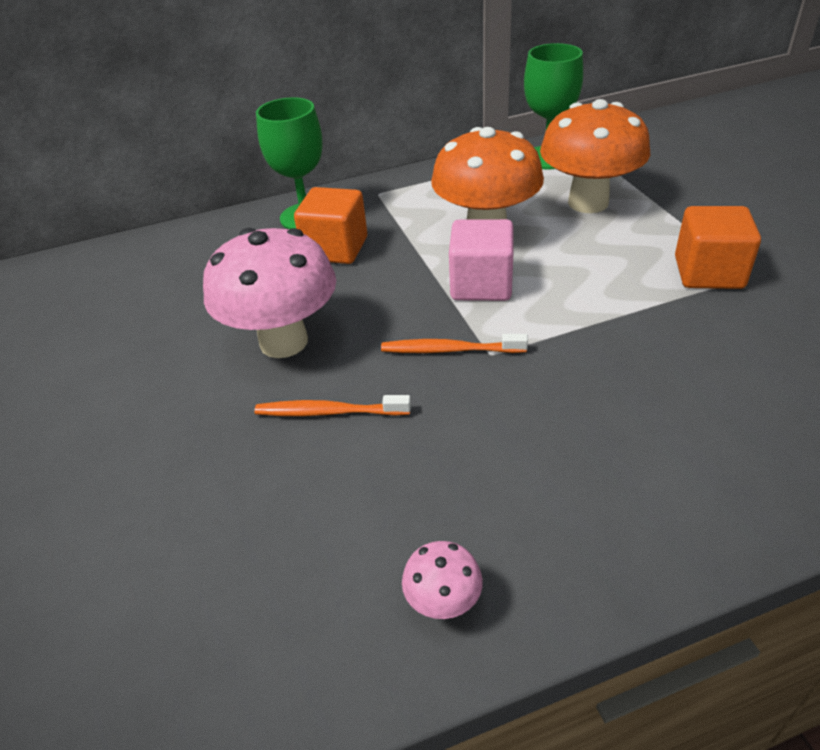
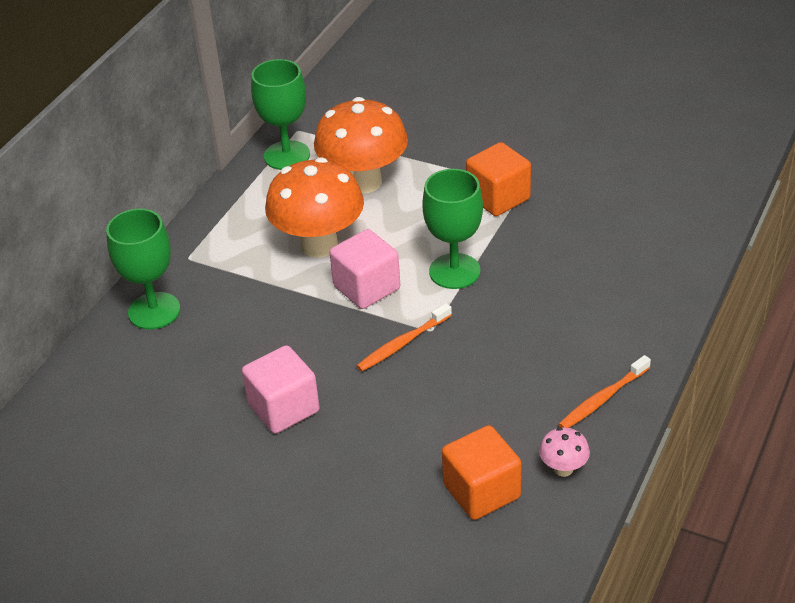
camera: 45 degrees left, 0 degrees up
(284, 342) = (283, 408): pink mushroom -> pink cube
(329, 412) = (379, 427): orange toothbrush -> orange toothbrush (603, 399)
(335, 249) = (221, 322): orange cube -> orange cube (481, 491)
(581, 314) = (454, 271): none -> green goblet

